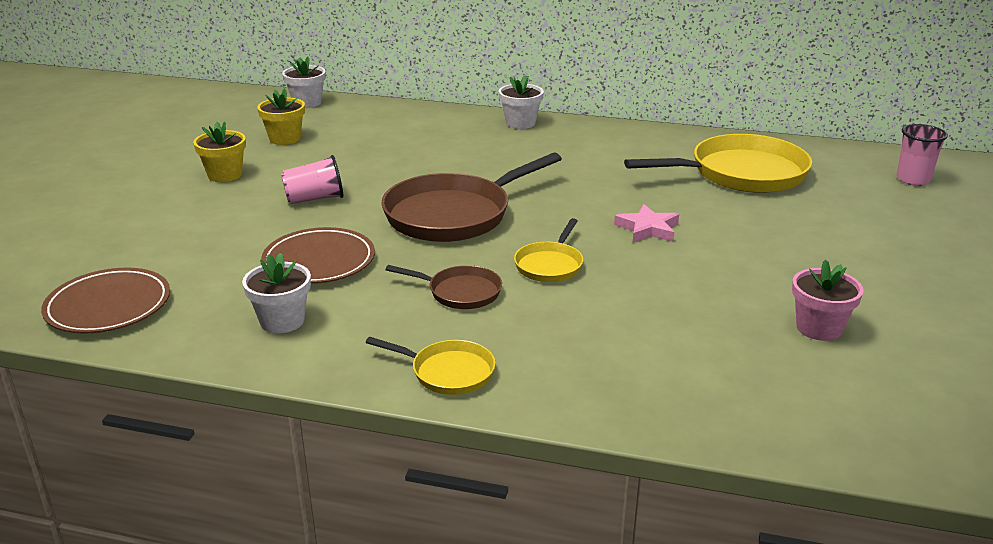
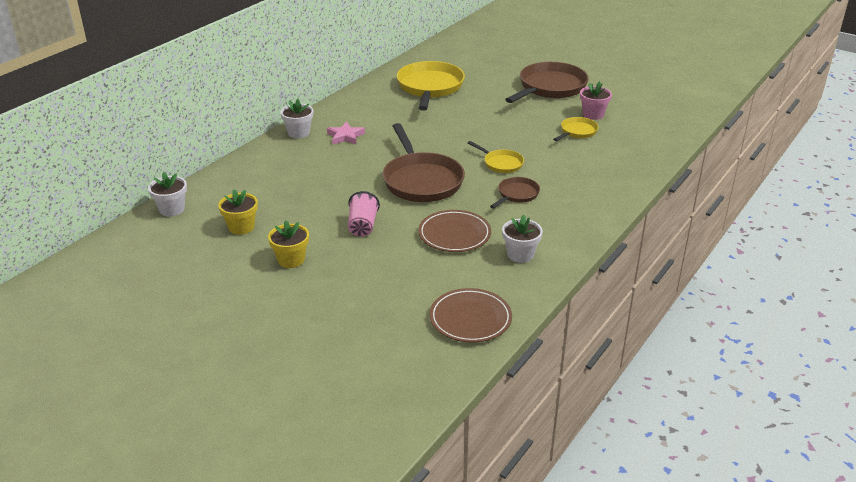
camera: 70 degrees left, 5 degrees up
(447, 372) = (592, 211): yellow pan -> yellow pan (577, 132)
(647, 229) = (477, 128): pink star -> pink star (345, 136)
(873, 269) = (550, 88): none -> brown pan
(913, 179) = (468, 51): pink cup -> none

